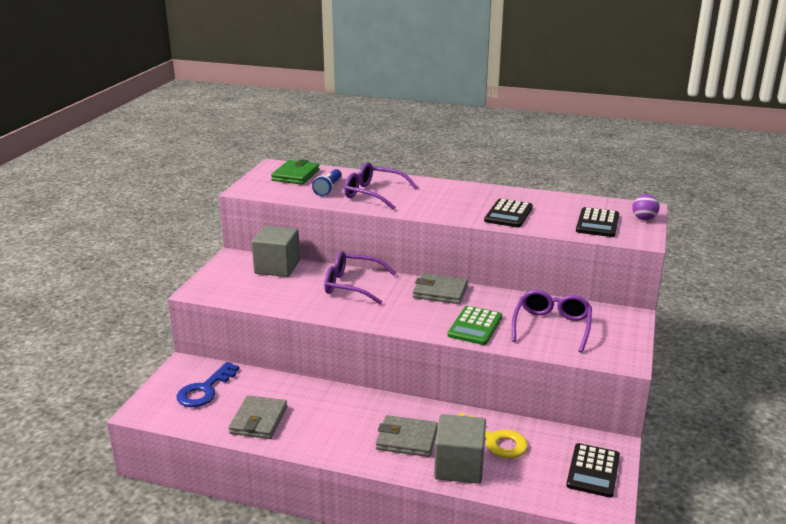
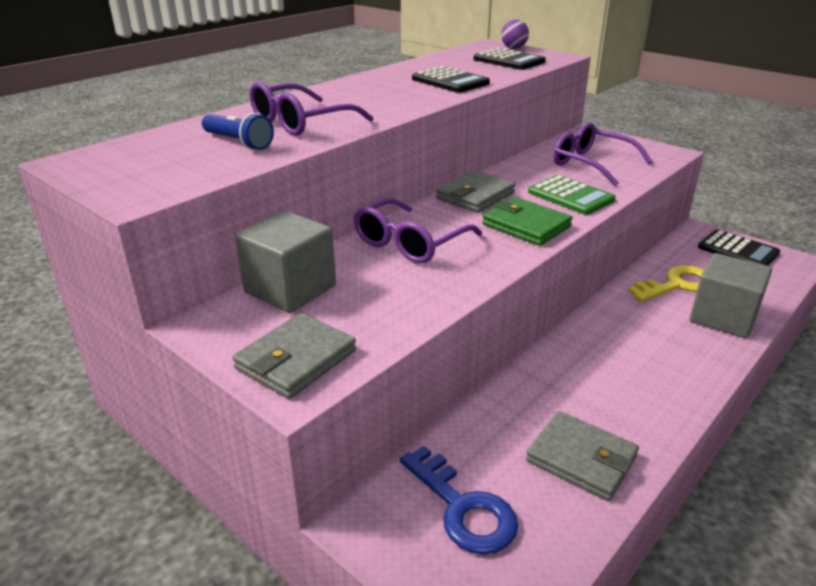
camera: 65 degrees left, 5 degrees up
(295, 175) = (144, 154): green wallet -> green wallet (526, 226)
(406, 439) = (663, 338): grey wallet -> grey wallet (296, 360)

